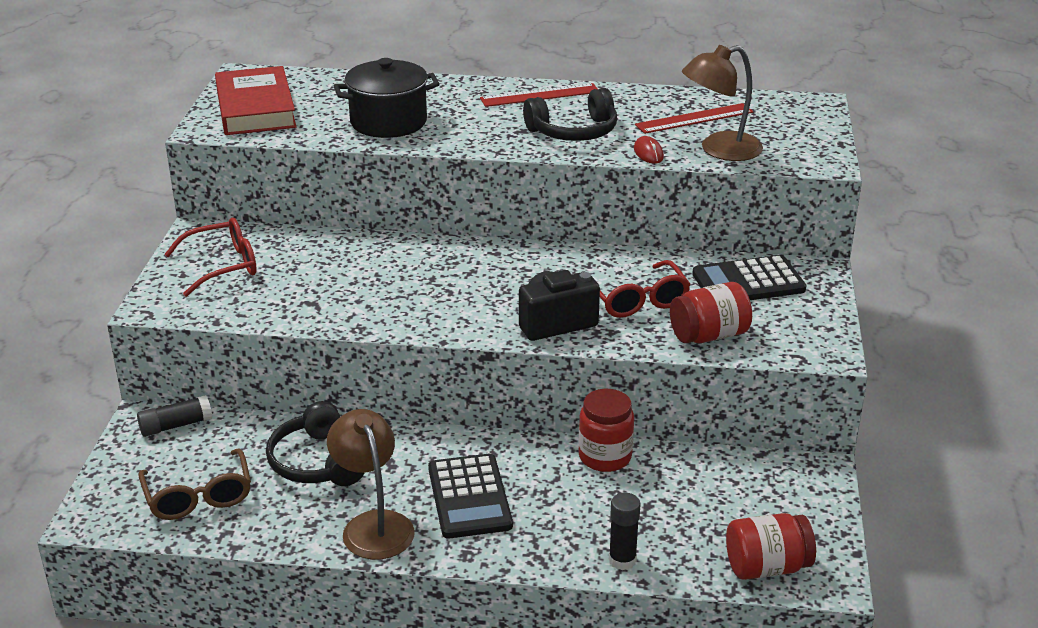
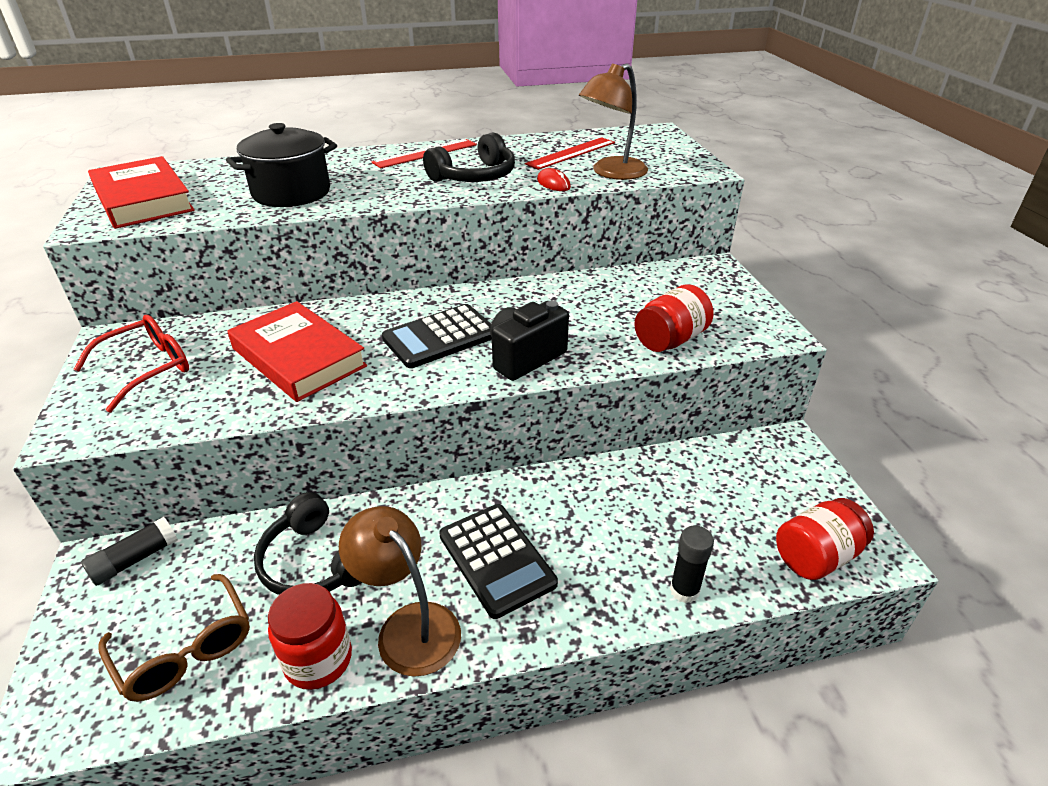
camera: 20 degrees left, 5 degrees up
(351, 281) = (299, 357): none -> red book
(605, 457) = (603, 477): red jar -> red jar (318, 660)
(637, 300) = (586, 320): red glasses -> none
(748, 282) = (667, 286): black calculator -> black calculator (440, 337)

